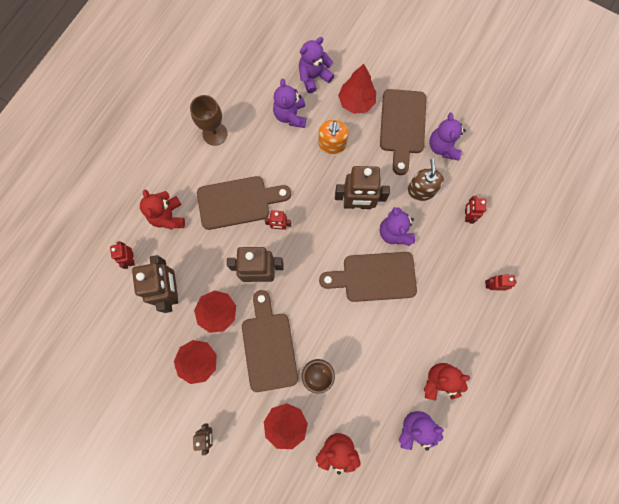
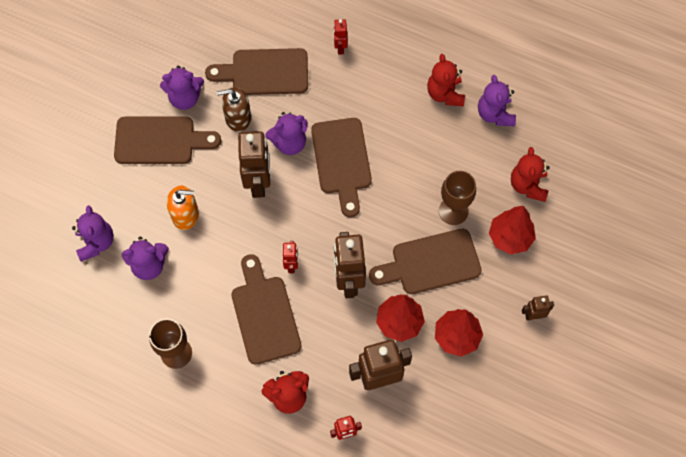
camera: 95 degrees left, 10 degrees down
(314, 77) = (96, 242): purple teddy bear -> purple teddy bear turned 150 degrees counterclockwise
(356, 102) = (130, 192): red tree -> none
(467, 215) = (264, 72): red robot -> brown cutting board

